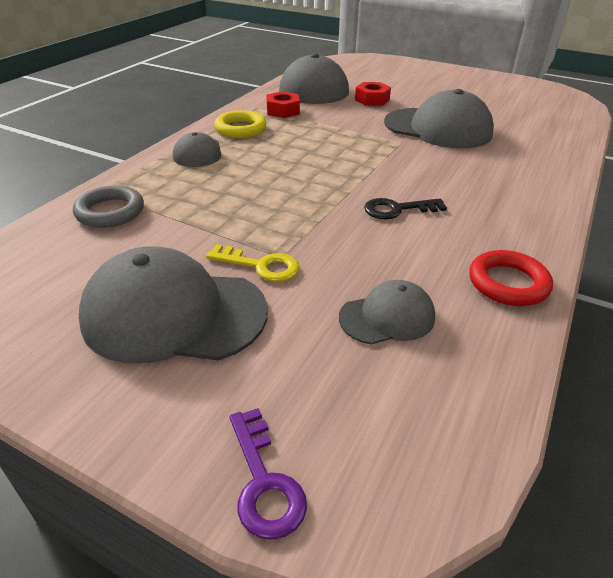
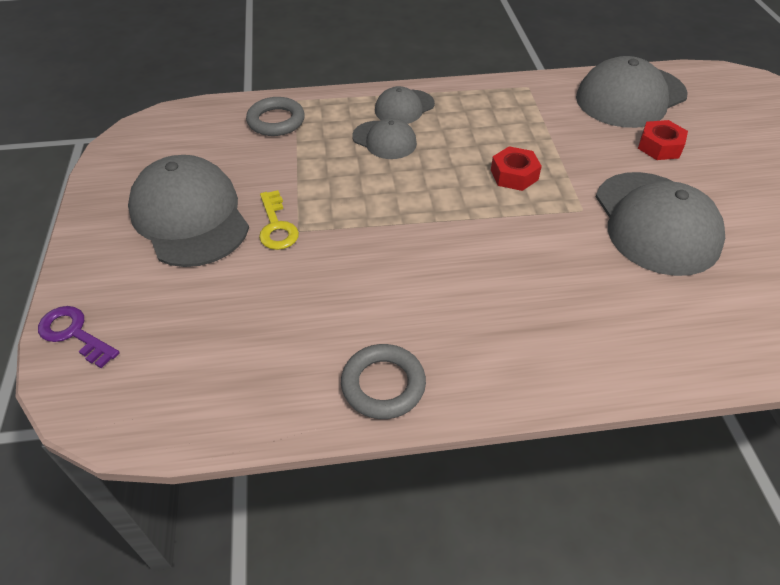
camera: 55 degrees right, 10 degrees up
(240, 129) = (475, 104): yellow ring -> none
(264, 482) = (74, 334): purple key -> purple key turned 90 degrees clockwise
(283, 111) = (545, 107): red nut -> red nut (514, 175)
(387, 317) = (269, 323): grey cap -> grey cap (384, 140)
(397, 209) = (438, 264): black key -> none
(508, 283) = (383, 385): red ring -> grey ring

